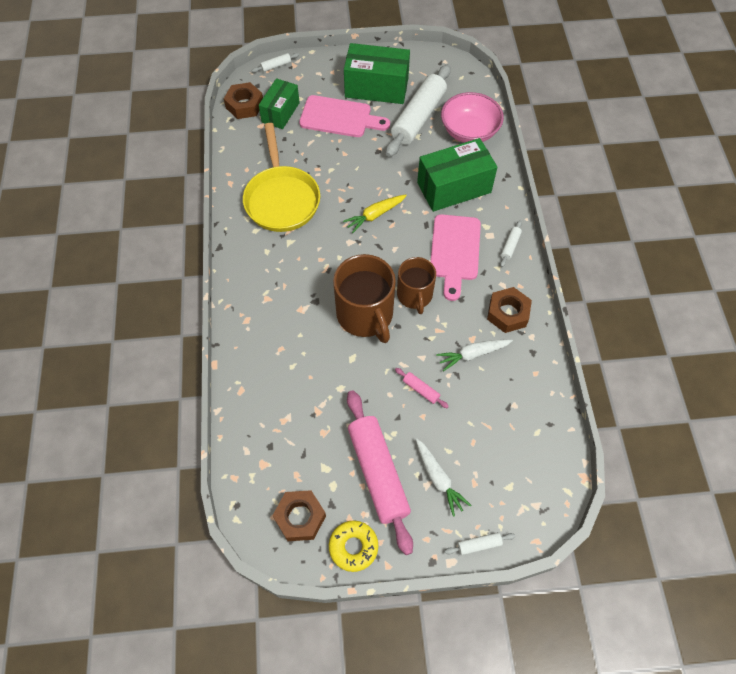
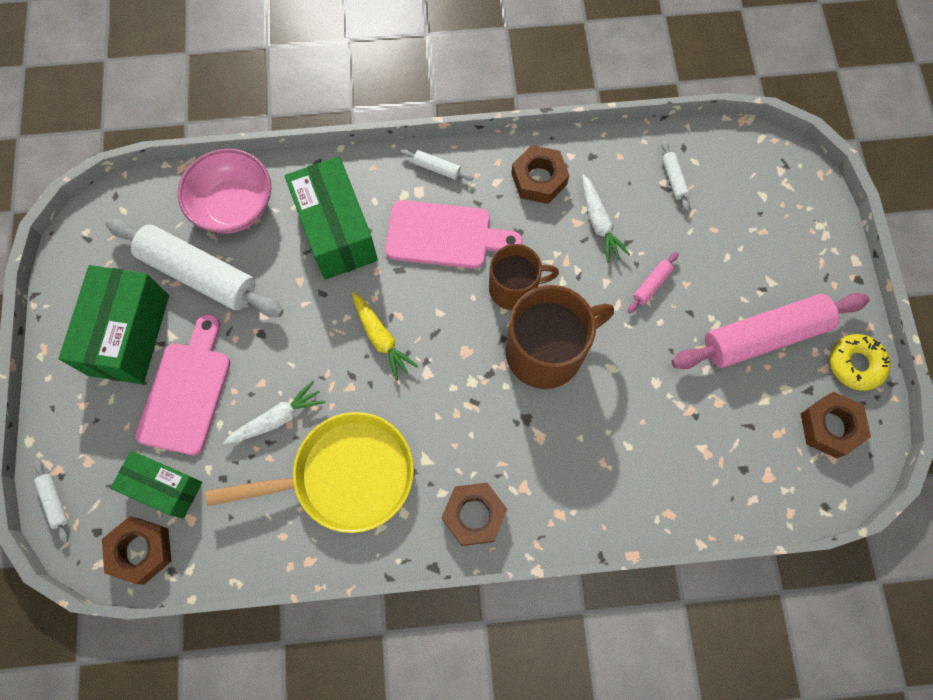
camera: 90 degrees left, 10 degrees up
(250, 269) = (474, 515): none -> brown nut
(438, 478) = (763, 269): white carrot -> white carrot (277, 418)
(479, 544) = (832, 231): white rolling pin -> white rolling pin (673, 179)

